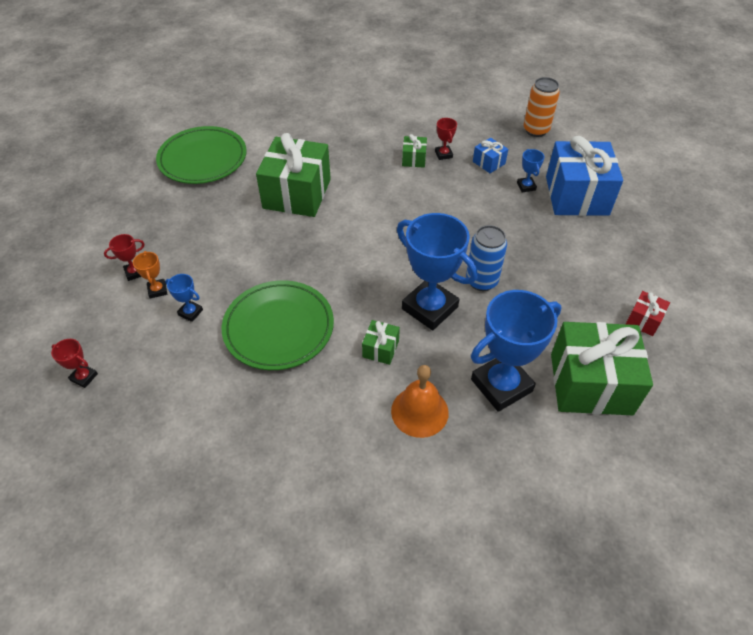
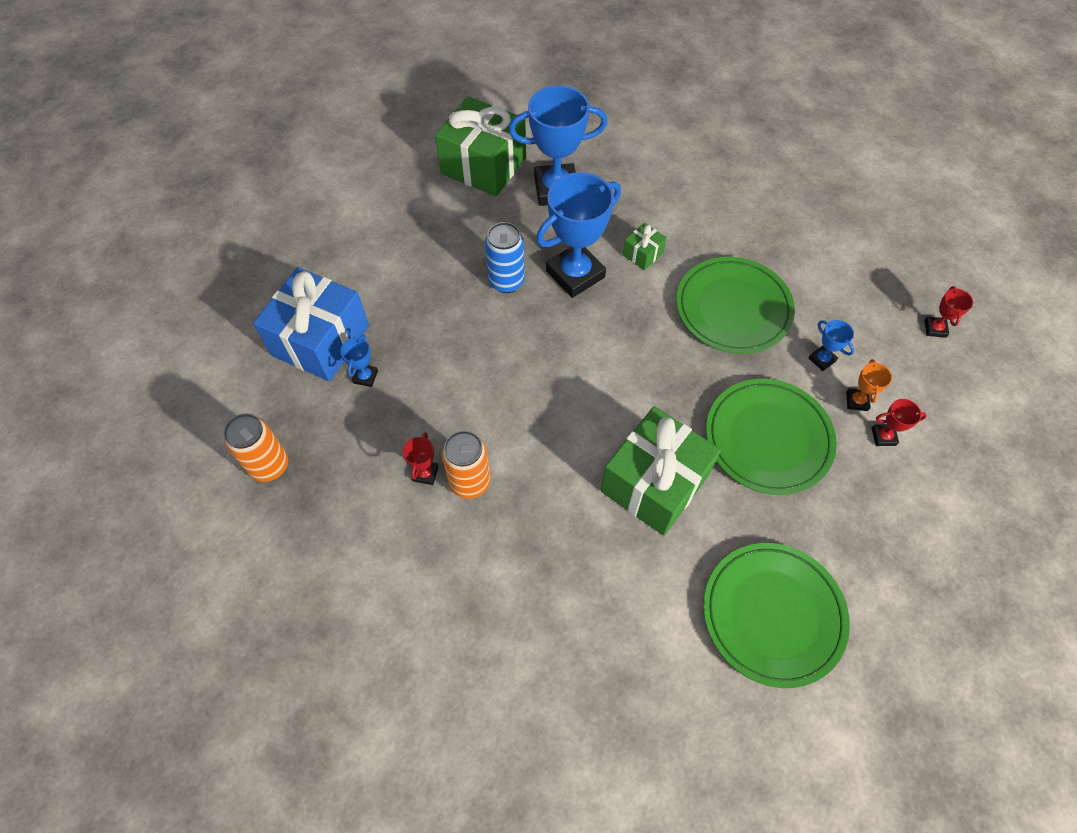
camera: 155 degrees left, 10 degrees up
(84, 377) = (935, 329): red trophy -> red trophy turned 45 degrees clockwise
(225, 242) = (768, 439): none -> green plate
(414, 159) = (470, 482): green gift -> orange can
(419, 411) = (635, 195): orange bell -> none
(430, 308) = (575, 274): blue trophy -> blue trophy turned 75 degrees clockwise
(489, 162) = (378, 433): blue gift -> none
(643, 320) = (391, 193): red gift -> none

